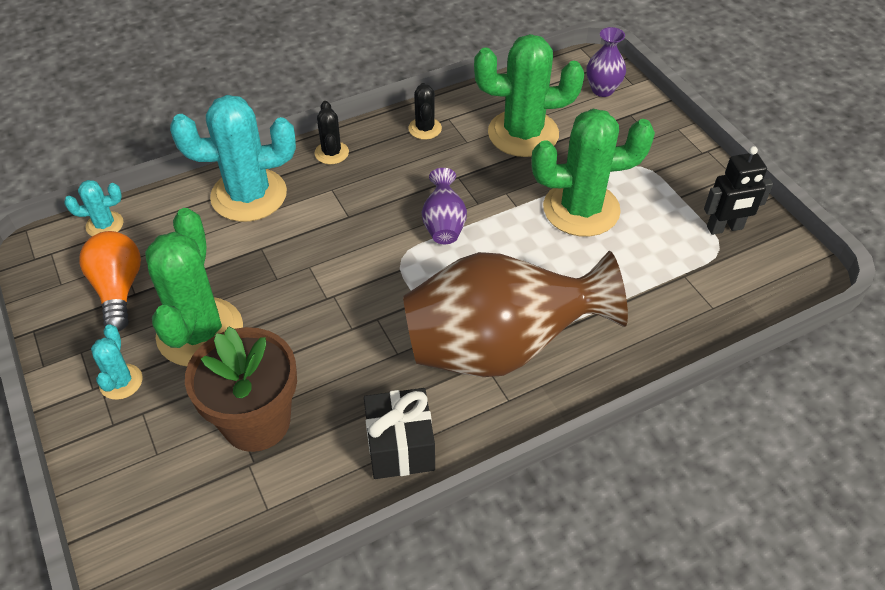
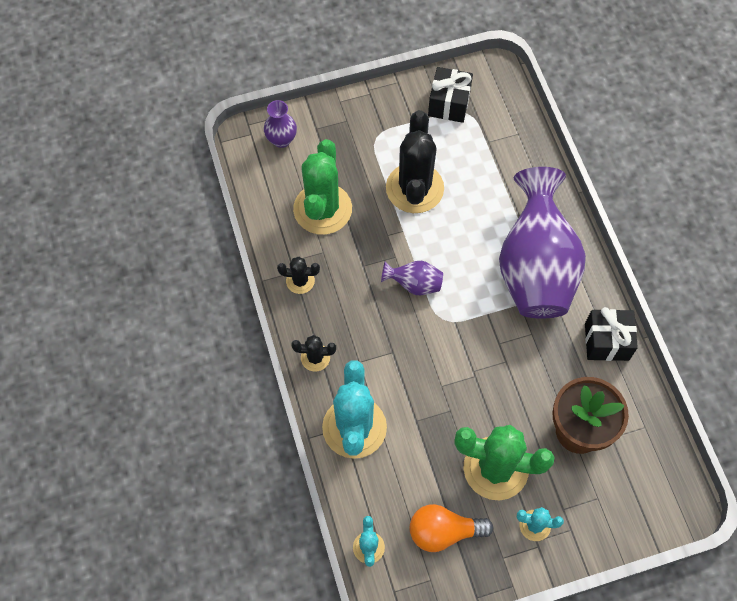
camera: 80 degrees left, 15 degrees up
(499, 348) = (535, 268): brown vase -> purple vase
(581, 209) = (414, 188): green cactus -> black cactus
(725, 228) = (449, 104): black robot -> black gift

